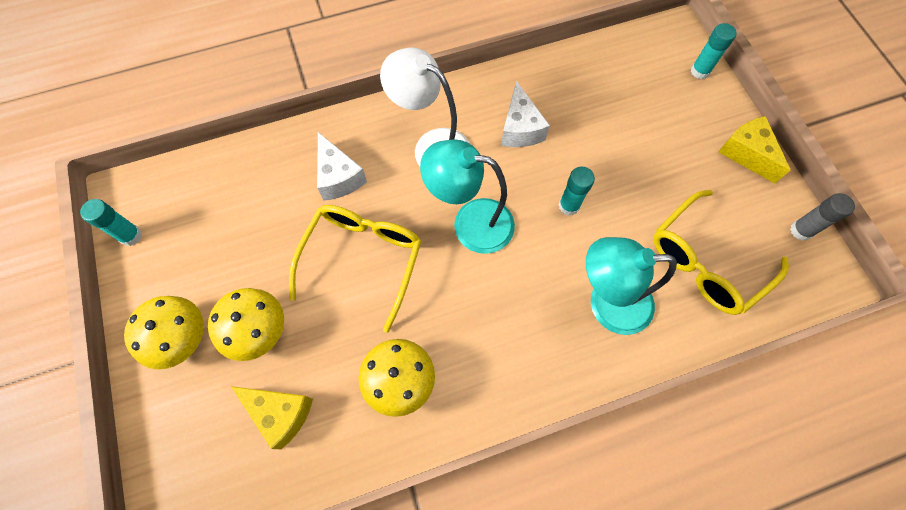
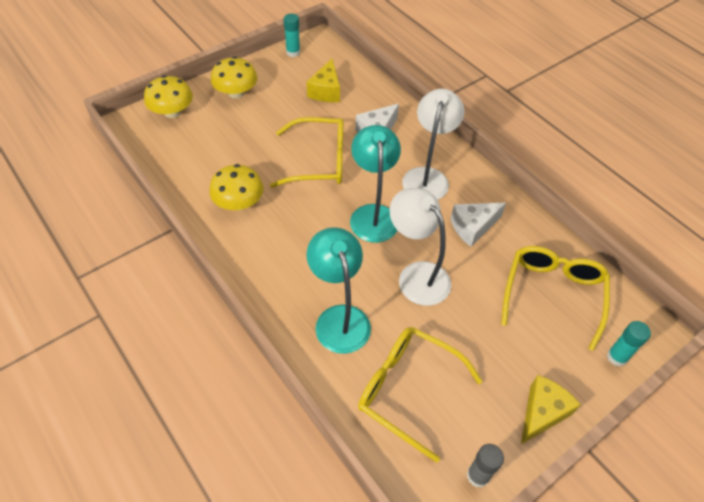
camera: 70 degrees right, 15 degrees down
(257, 330) = (251, 124): yellow mushroom -> yellow mushroom (172, 112)
(280, 413) = (202, 150): yellow cheese -> yellow cheese (326, 91)
(569, 206) = (416, 275): turquoise glue stick -> white lamp
(622, 92) = (552, 294): none -> yellow glasses

